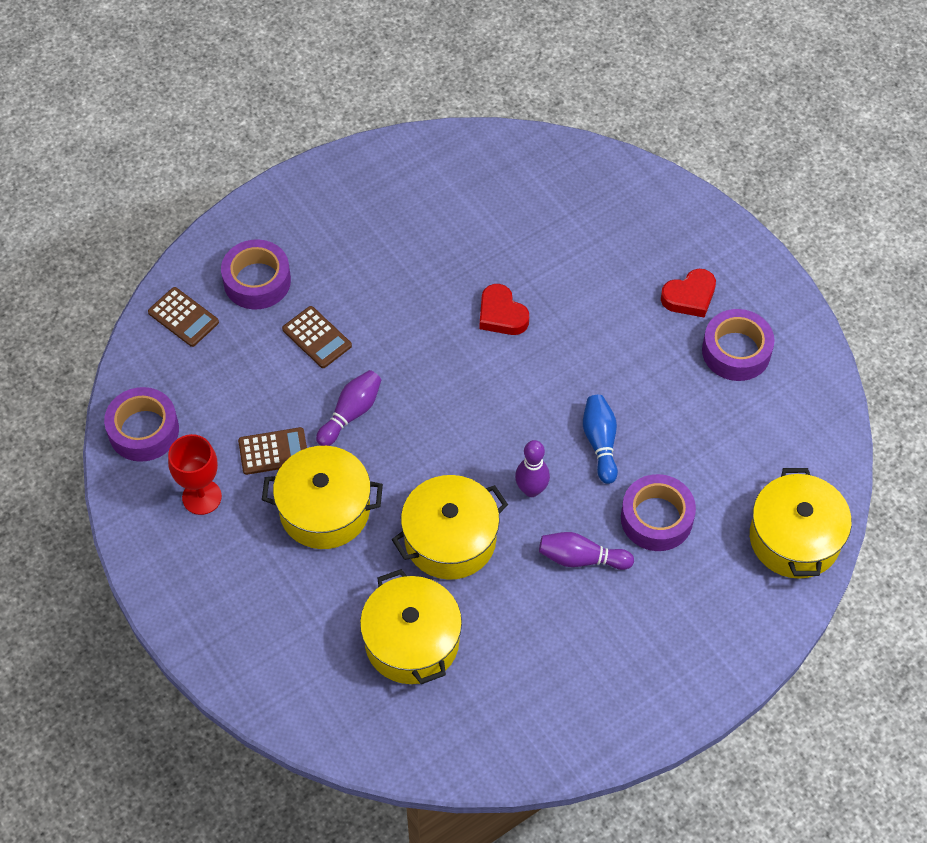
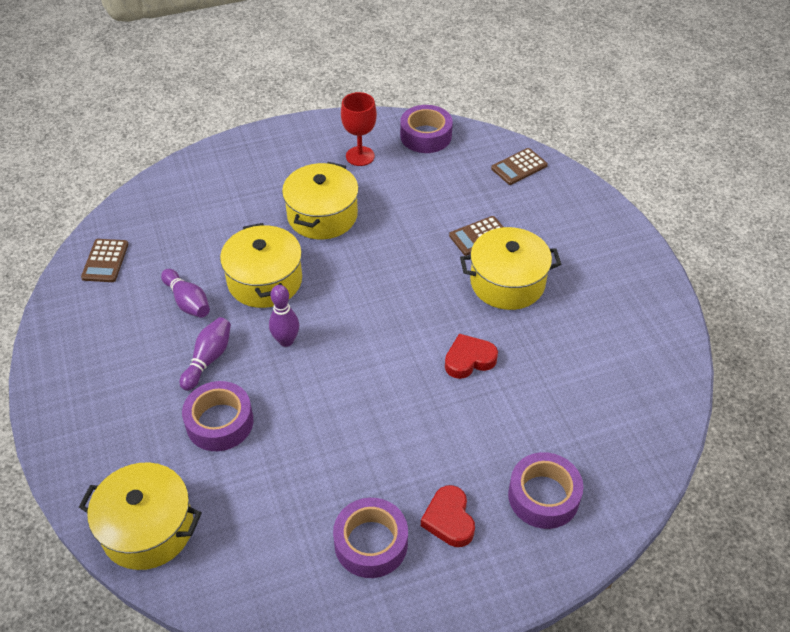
camera: 105 degrees right, 10 degrees down
(257, 281) = (544, 211): purple tape -> purple tape (543, 496)
(273, 451) = (383, 196): brown calculator -> brown calculator (105, 261)
(351, 413) = (401, 244): purple bowling pin -> purple bowling pin (188, 302)
(412, 641) = (193, 243): yellow pot -> yellow pot (507, 282)
(600, 442) = (311, 400): blue bowling pin -> none

